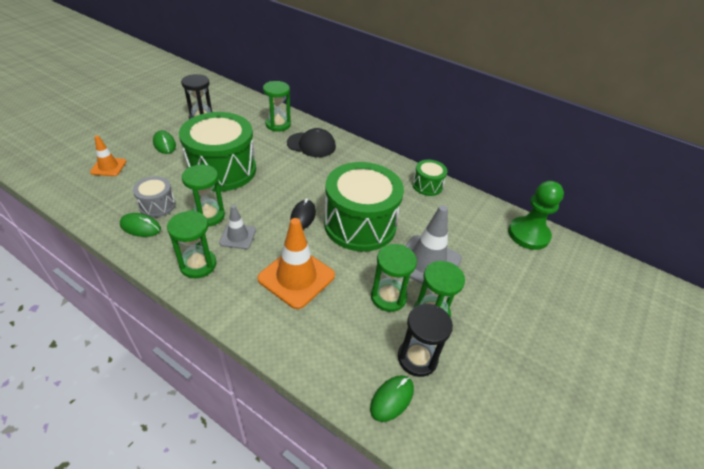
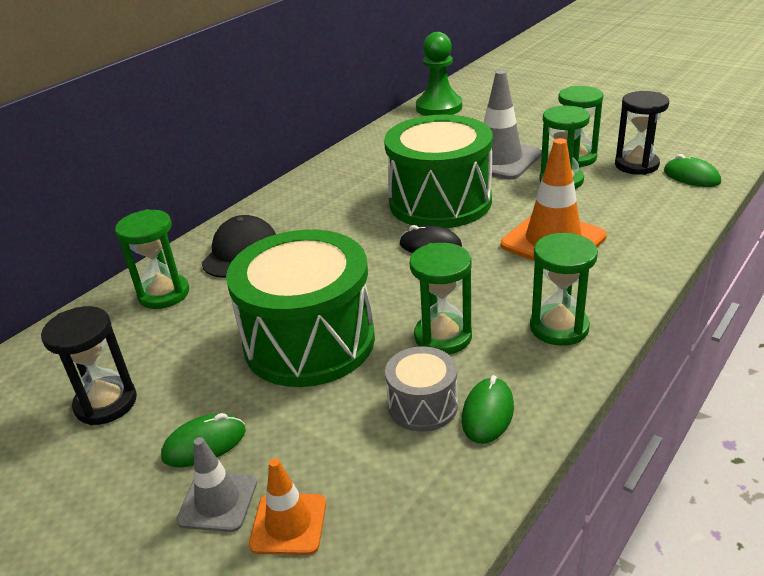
camera: 80 degrees left, 10 degrees down
(238, 236) = (486, 299): grey traffic cone -> grey traffic cone (217, 502)
(427, 185) = (354, 158): green drum -> none

